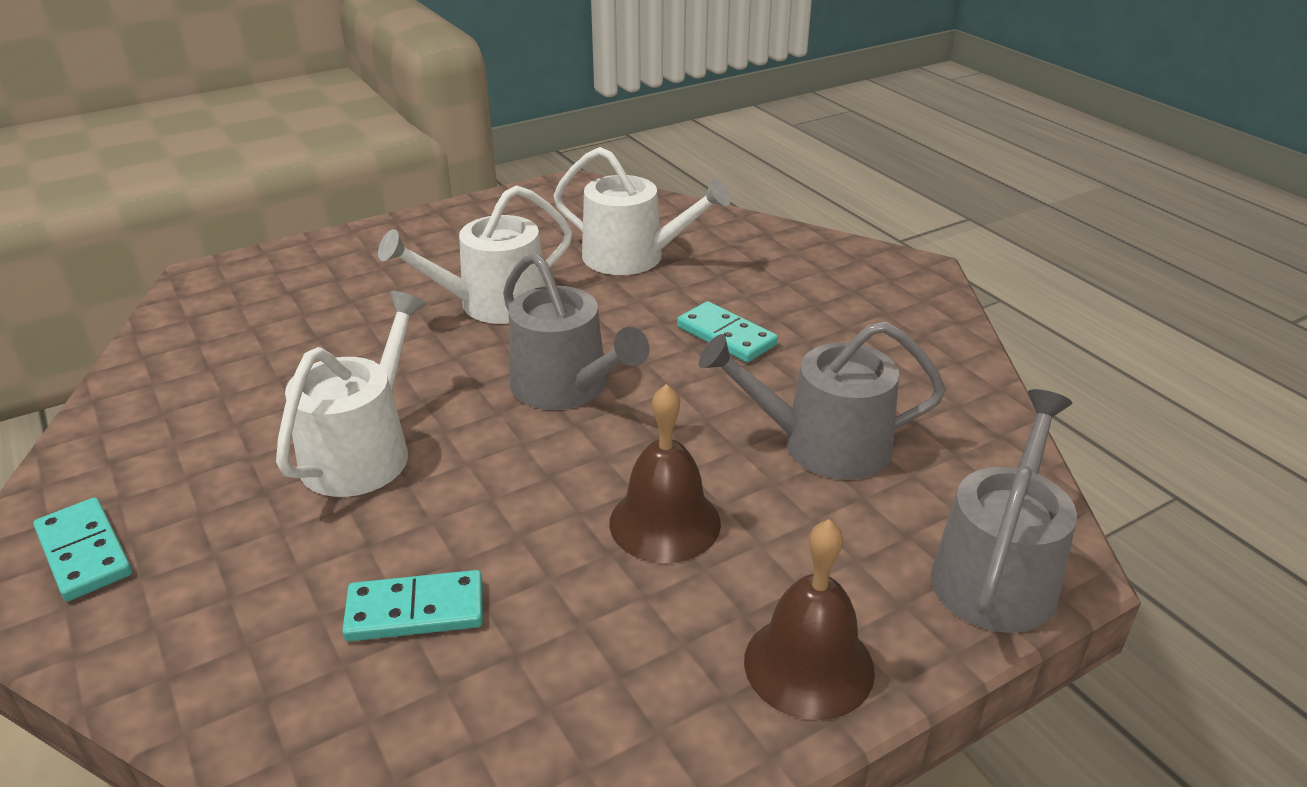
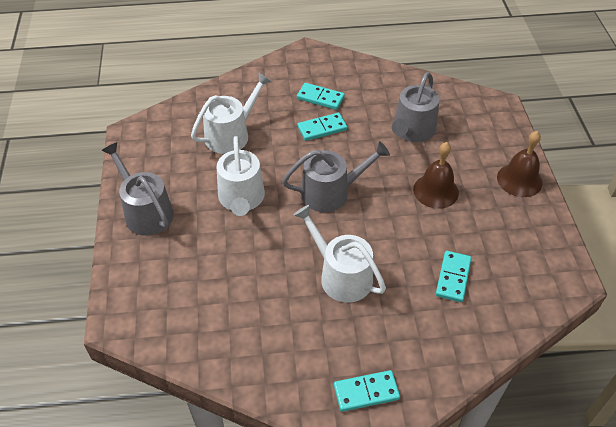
camera: 65 degrees left, 15 degrees up
(805, 313) = (320, 98): none -> turquoise domino
(997, 572) = (497, 119): grey watering can -> grey watering can (145, 211)

